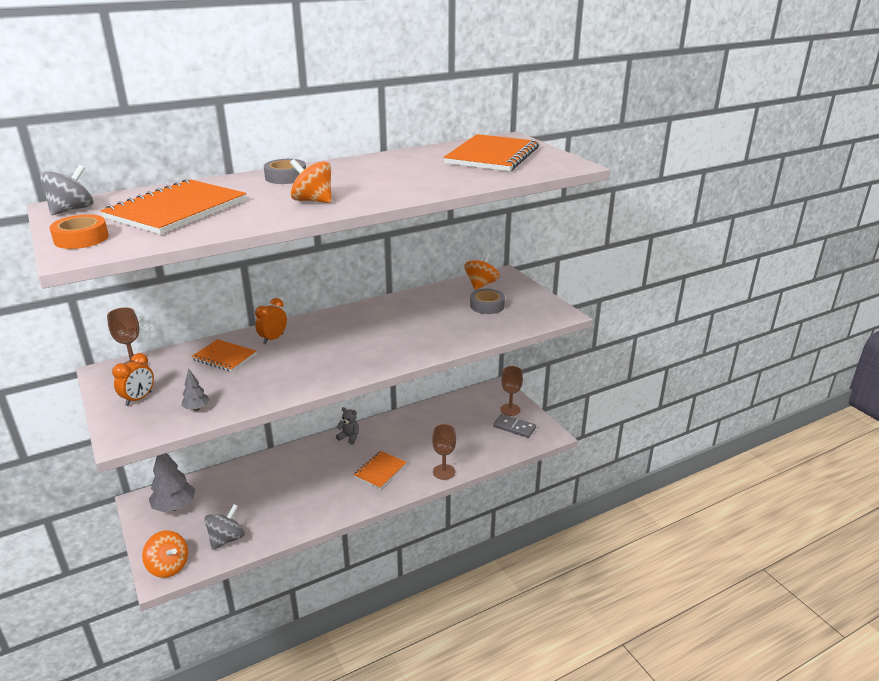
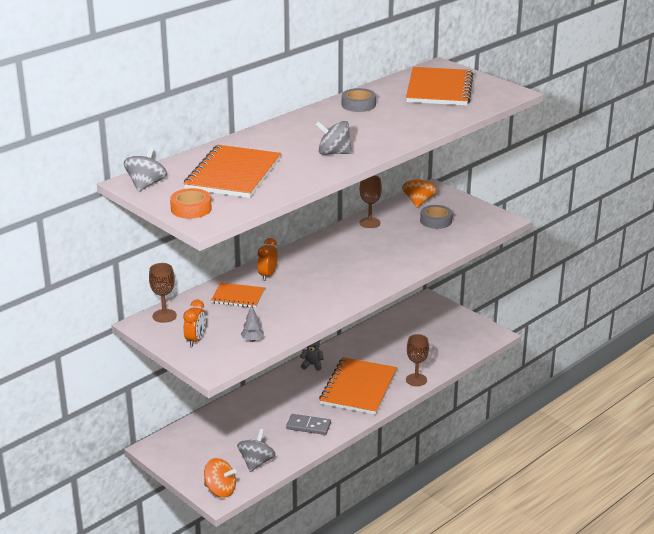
camera: 15 degrees left, 0 degrees up
(174, 507) = (189, 447): grey tree -> none
(286, 177) = (286, 131): grey tape -> grey tape (358, 105)
(313, 201) = (333, 153): orange spinning top -> grey spinning top
(380, 471) = (358, 388): orange notebook -> orange notebook, size x1.84
(510, 409) = (449, 318): brown goblet -> brown goblet (369, 223)
(514, 427) = (460, 333): grey domino -> grey domino (308, 426)

